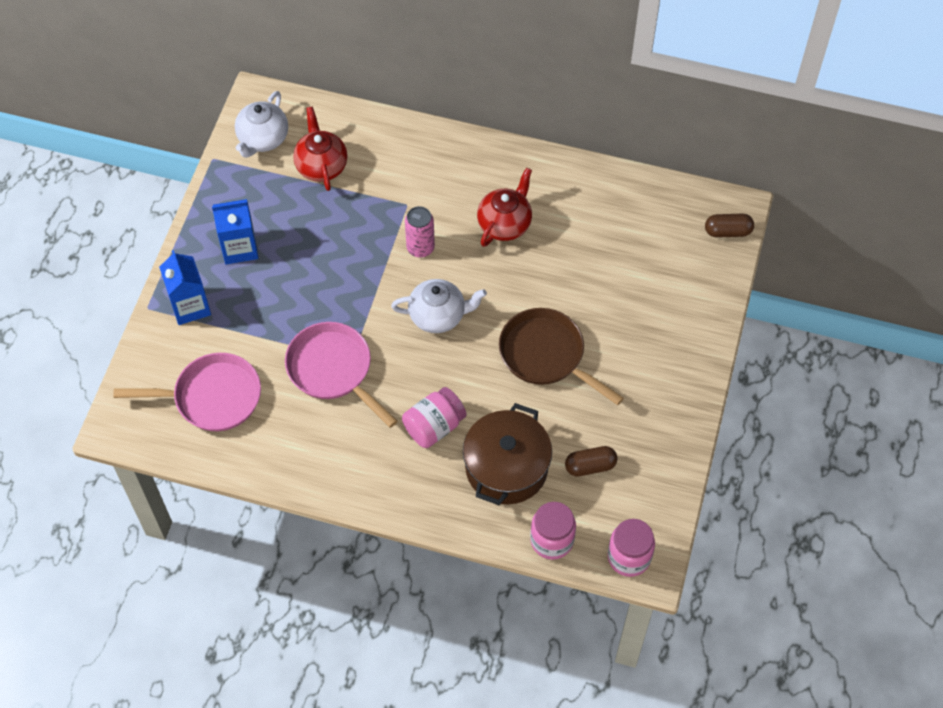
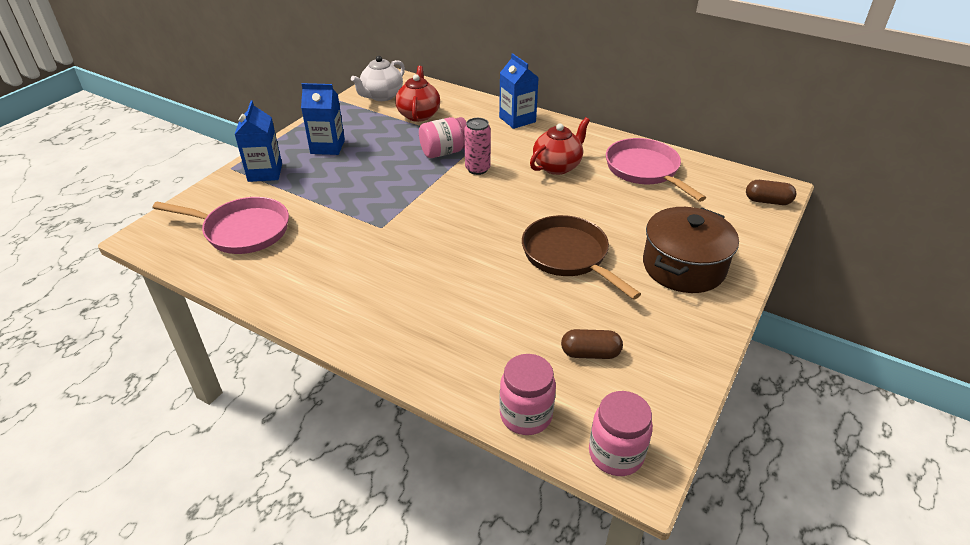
camera: 15 degrees right, 20 degrees down
(333, 370) = (361, 231): pink pan -> pink pan (645, 170)
(434, 426) = (436, 289): pink jar -> pink jar (444, 152)
(438, 316) = (475, 212): white teapot -> none
(439, 150) = (517, 119): none -> blue carton
(506, 468) = (497, 337): brown pot -> brown pot (683, 266)

